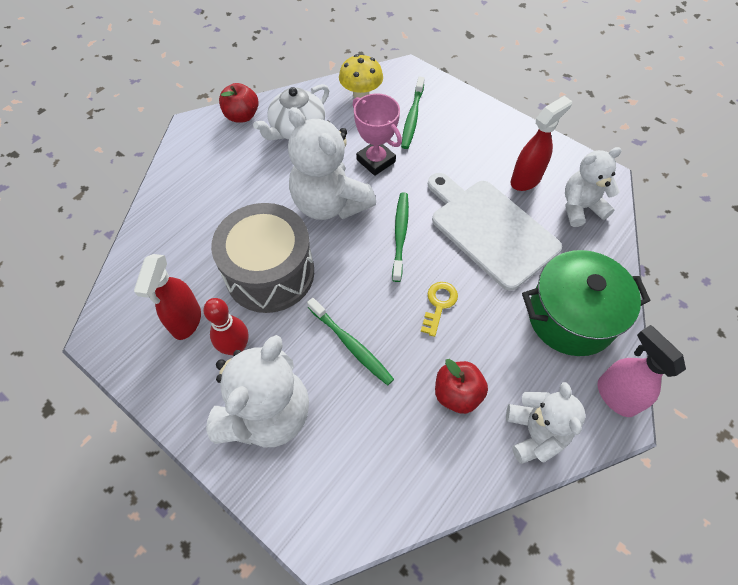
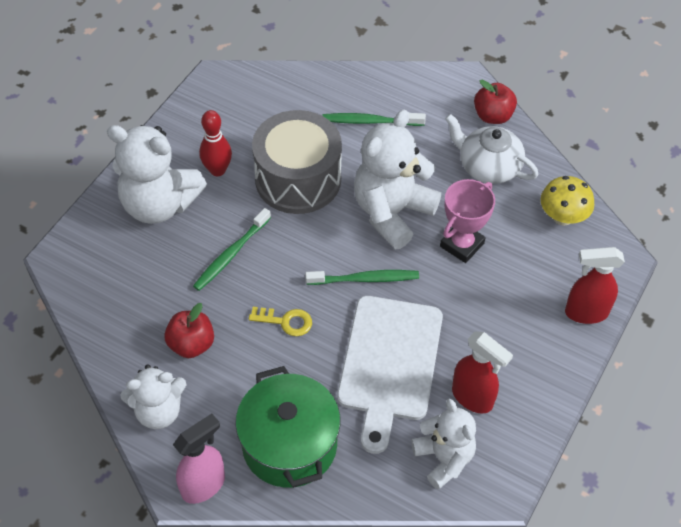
camera: 80 degrees right, 5 degrees down
(186, 321) = (238, 130): red spray bottle -> red spray bottle (585, 313)
(412, 117) = (540, 272): green toothbrush -> green toothbrush (370, 121)
(490, 230) = (389, 363): white cutting board -> white cutting board turned 150 degrees clockwise

